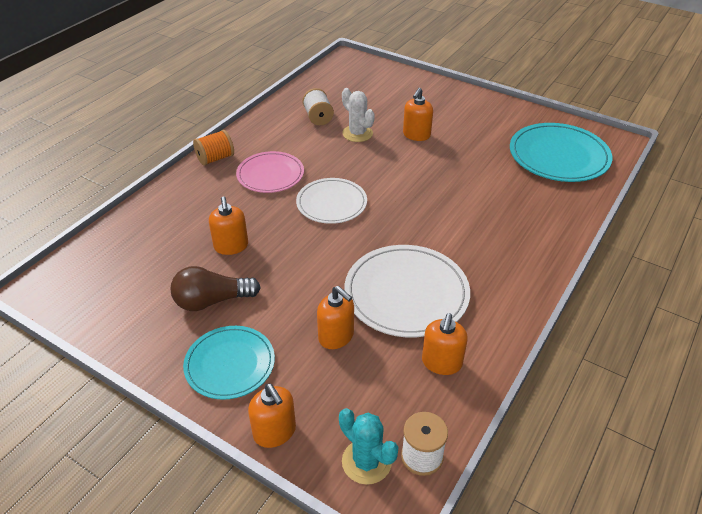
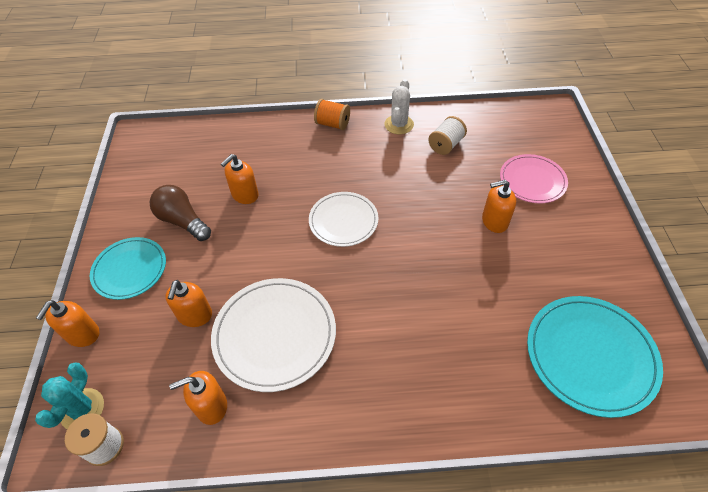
camera: 55 degrees right, 10 degrees up
(270, 175) = (343, 164): pink plate -> pink plate (532, 181)
(357, 133) = (451, 181): white cactus -> white cactus (399, 124)

